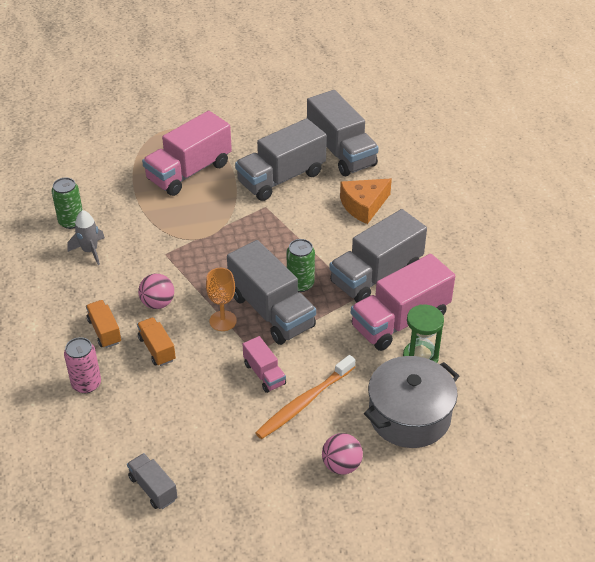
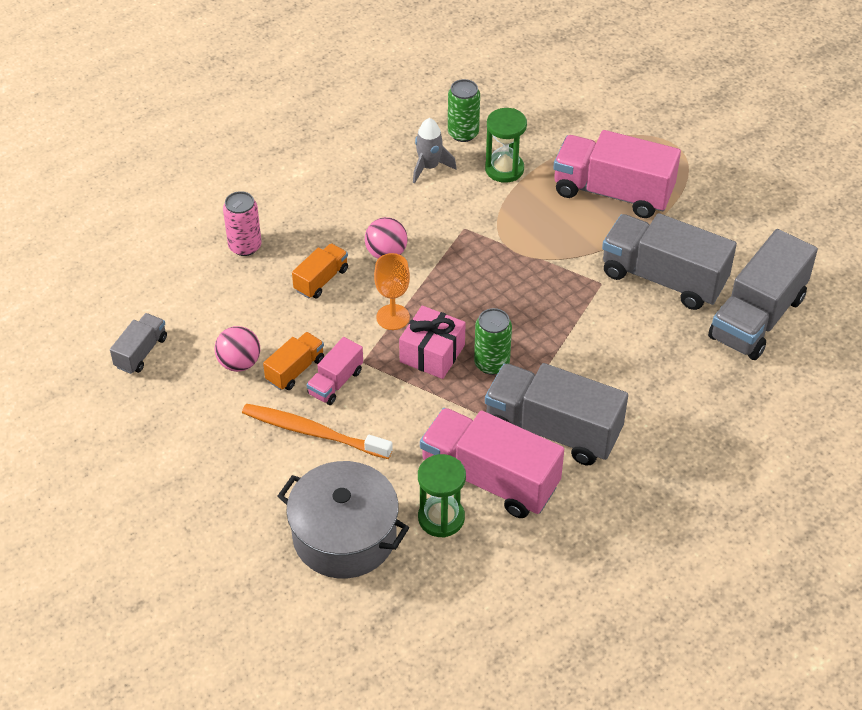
camera: 65 degrees right, 5 degrees up
(104, 331) = (322, 229): orange truck -> orange truck (295, 370)
(125, 214) = (504, 169): none -> green hourglass
(271, 311) = (432, 353): grey truck -> pink gift
(341, 465) = (242, 496): pink ball -> pink ball (239, 363)
(363, 206) = (670, 376): orange cheese -> none

